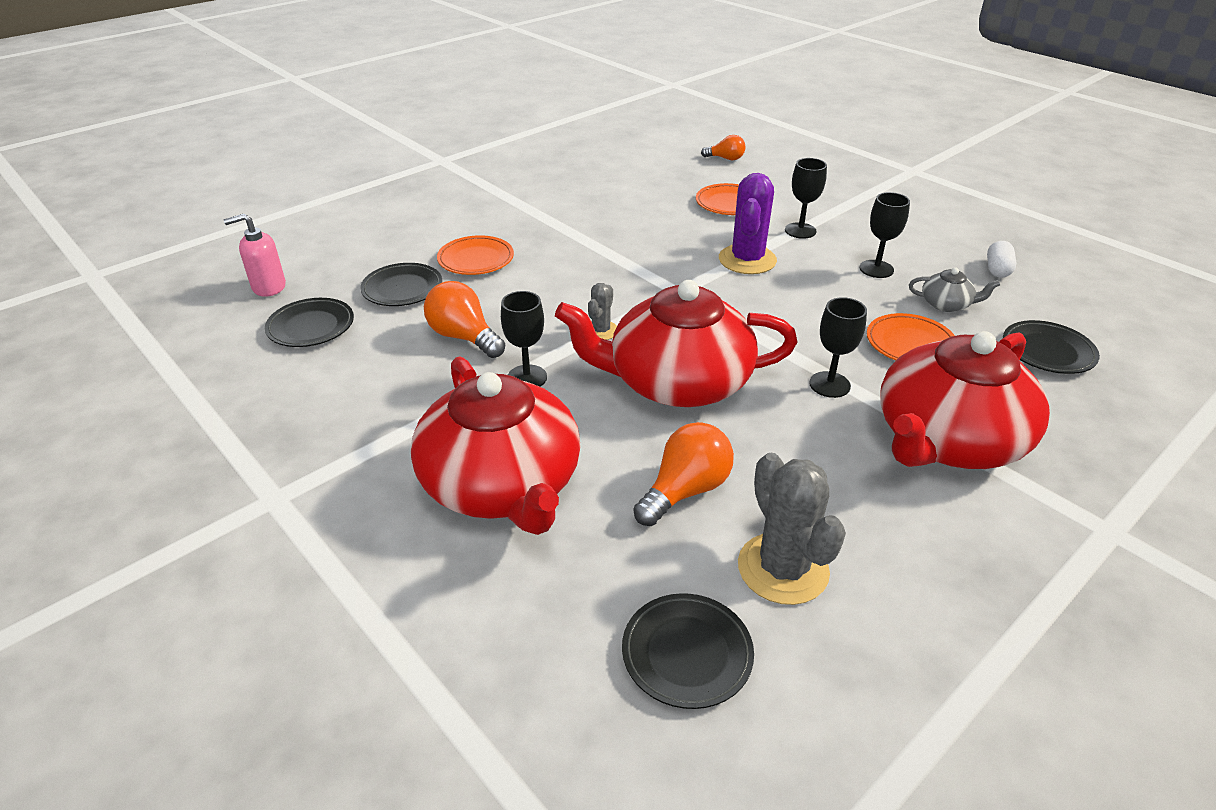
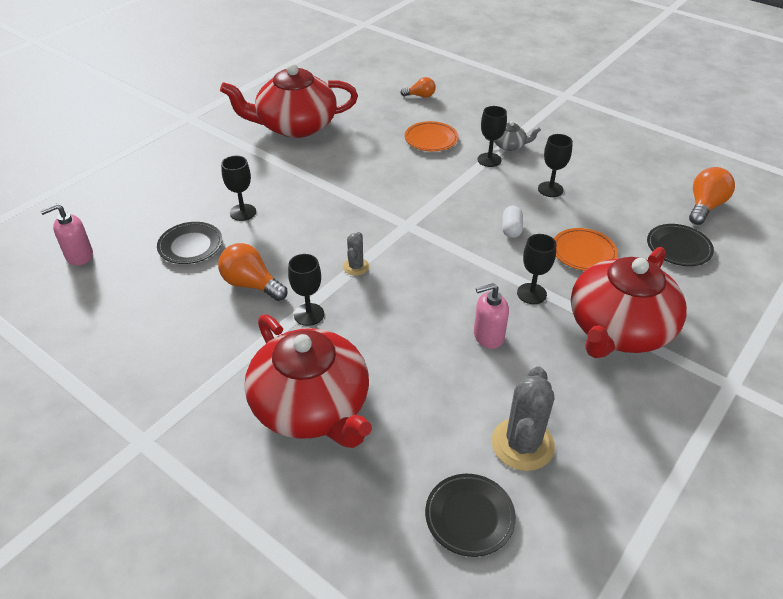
camera: 10 degrees left, 5 degrees up
(311, 327) = (126, 289): black plate -> none
(476, 260) = (243, 212): orange plate -> black goblet
(677, 382) = (422, 305): red teapot -> red teapot (295, 126)
(685, 490) = (445, 393): orange light bulb -> orange light bulb (704, 206)
(747, 260) = (454, 191): purple cactus -> none
(759, 428) = (488, 336): none -> pink soap dispenser
(783, 568) = (522, 444): grey cactus -> grey cactus turned 45 degrees clockwise
(946, 304) = (604, 215): grey teapot -> grey teapot (509, 145)
(997, 269) = (637, 181): white capsule -> white capsule (511, 229)

